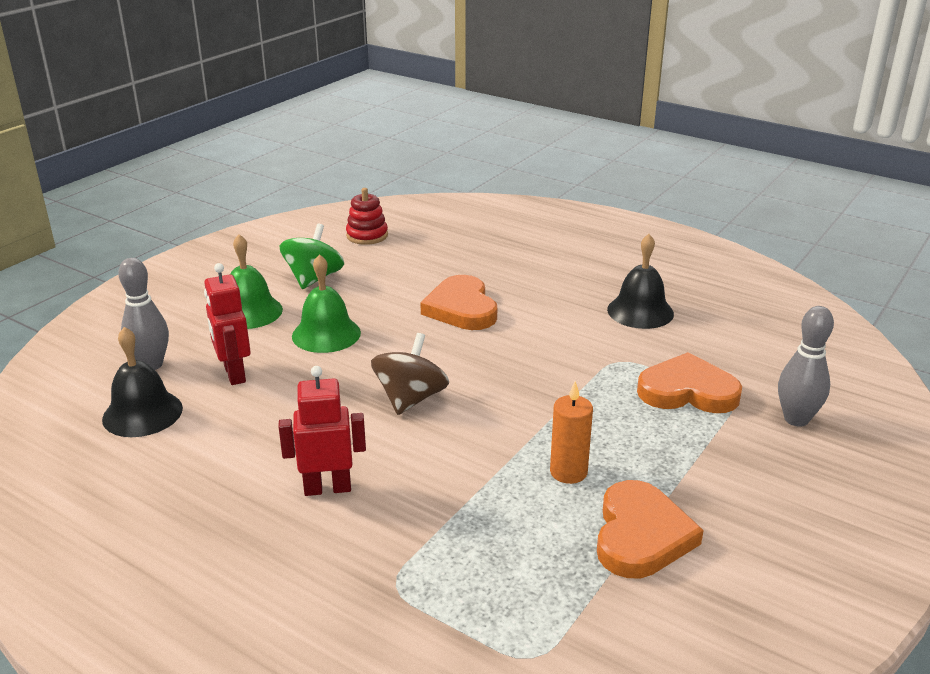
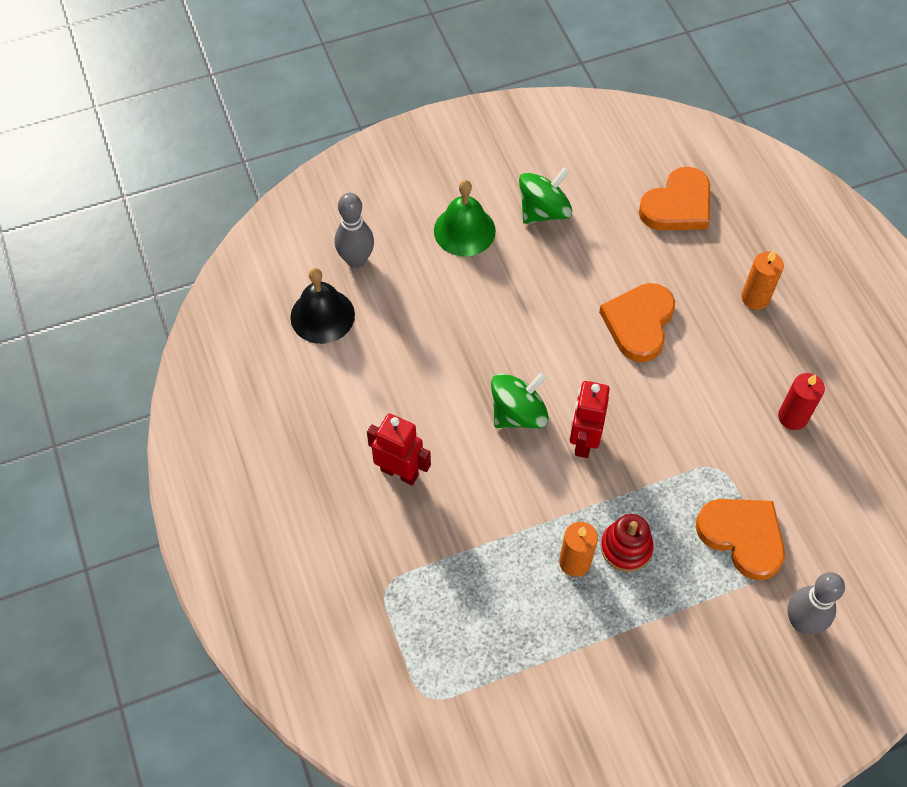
camera: 35 degrees right, 30 degrees up
(234, 374) = (408, 306): red robot -> red robot (583, 441)
(326, 334) = (506, 295): green bell -> none
(367, 235) = (632, 168): red stacking toy -> red stacking toy (626, 548)
(410, 399) = (518, 413): brown spinning top -> green spinning top
(537, 264) = (755, 298): none -> orange candle
(640, 311) = (792, 417): black bell -> red candle
(641, 535) = (575, 651): orange heart -> orange heart (677, 205)

